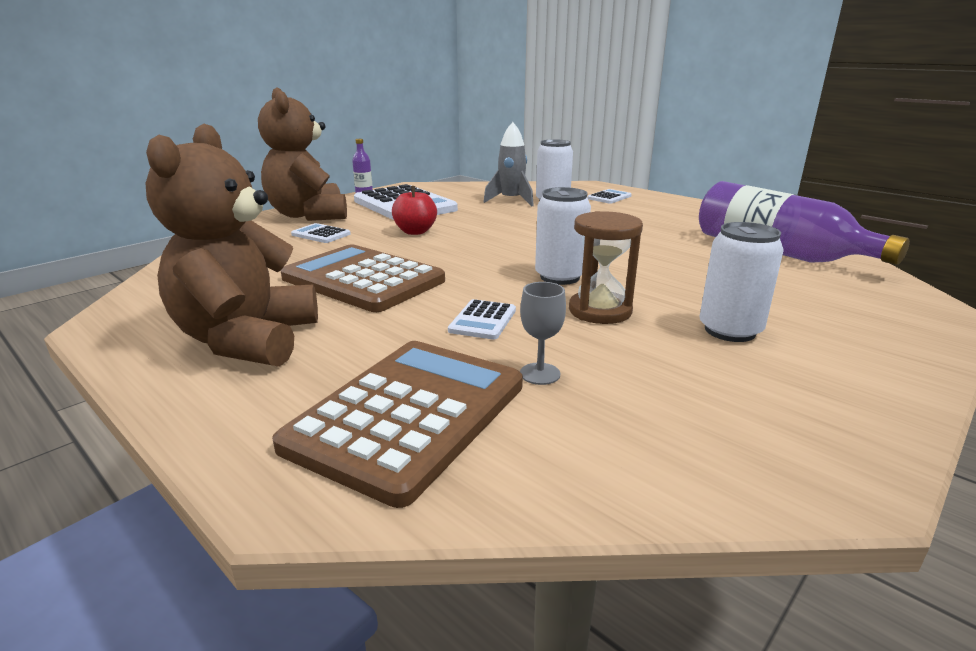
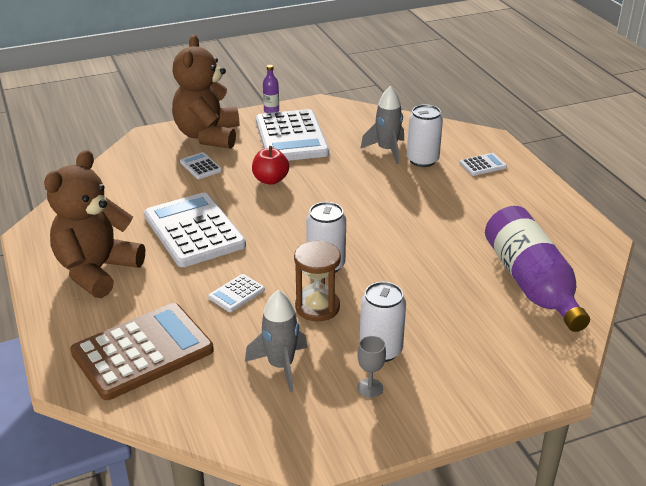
camera: 25 degrees right, 10 degrees up
(363, 279) = (194, 231): brown calculator -> white calculator
(540, 374) = (230, 346): grey goblet -> grey goblet (370, 388)
(636, 376) = (281, 366): none -> grey rocket

